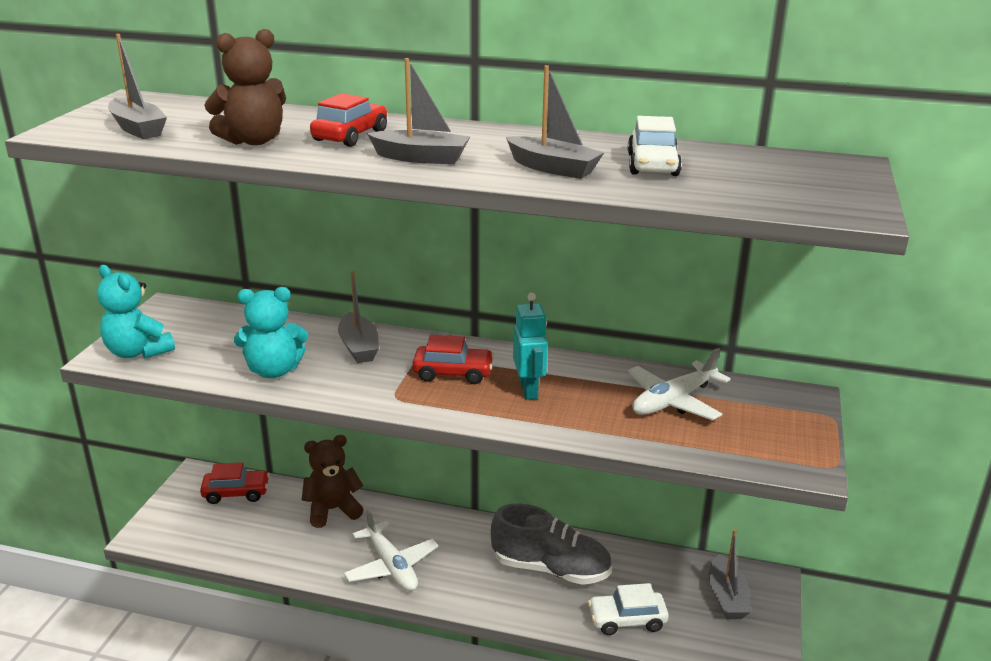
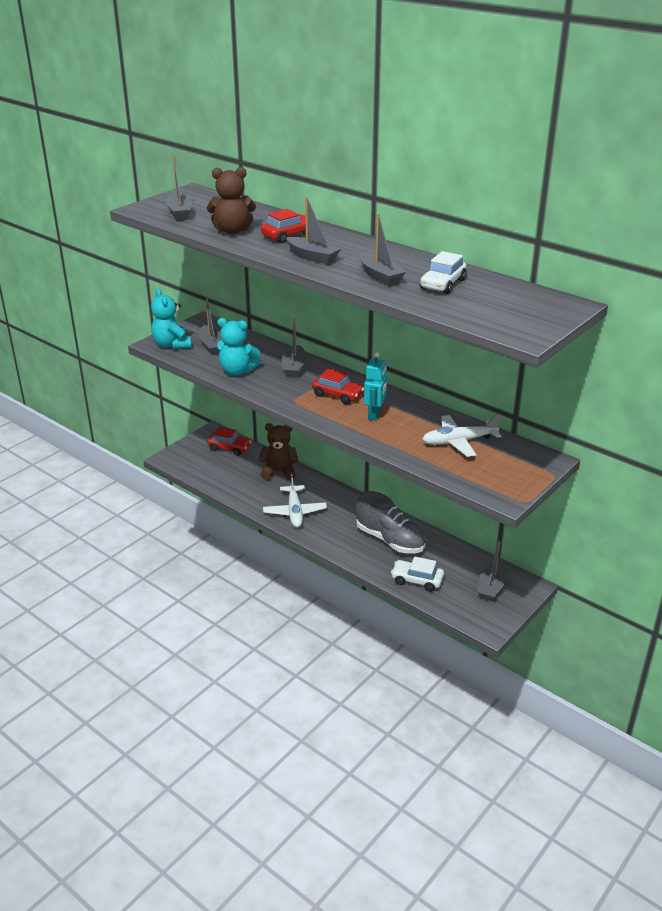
camera: 25 degrees right, 5 degrees up
(206, 341) = (211, 346): none -> grey boat

